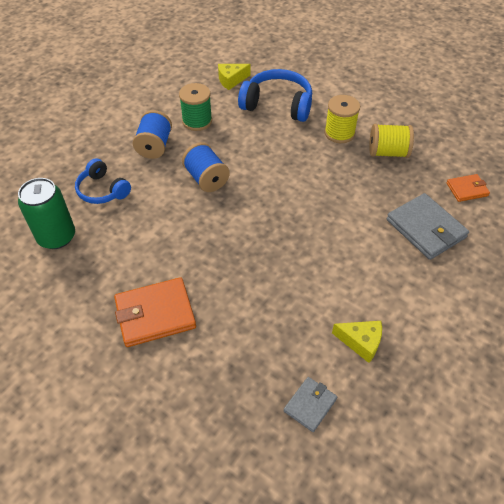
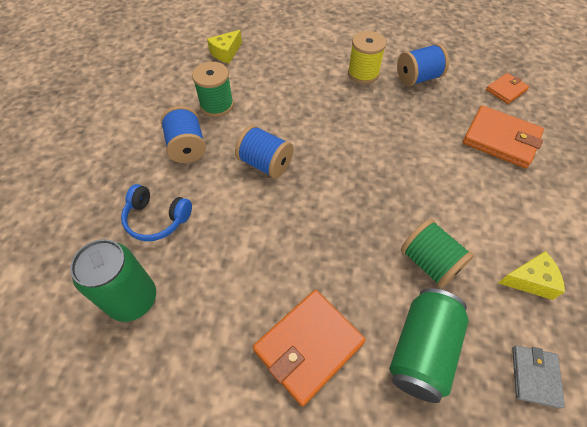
camera: 25 degrees left, 5 degrees up
(235, 351) = (422, 350): none -> green can
(277, 105) = (287, 63): blue headphones -> none
(286, 297) = (429, 262): none -> green spool
(387, 152) = (418, 78): yellow spool -> blue spool
(425, 229) = (500, 139): grey wallet -> orange wallet

